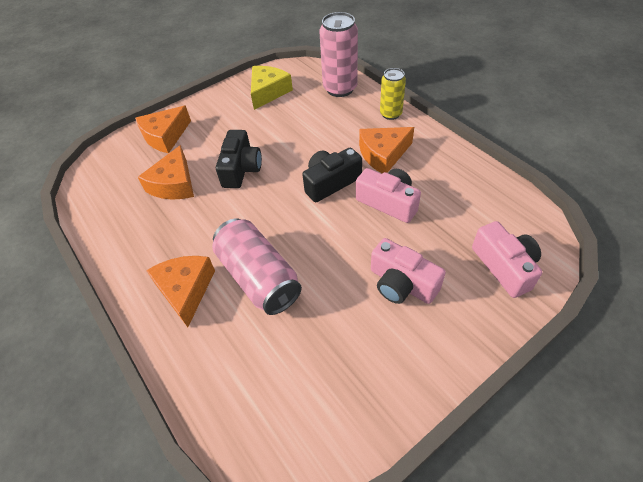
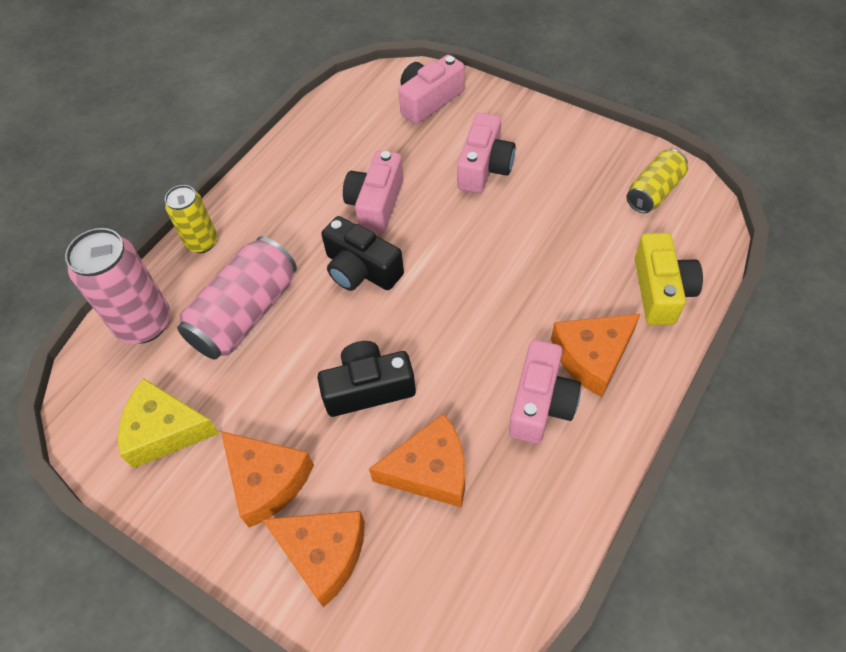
camera: 110 degrees left, 5 degrees up
(175, 248) = (541, 403): none -> pink camera
(208, 366) = (661, 290): none -> yellow camera
(259, 277) = (537, 290): pink can -> pink can (245, 313)
(314, 418) = (654, 192): none -> yellow can
(383, 154) = (292, 229): orange cheese -> orange cheese (267, 481)

